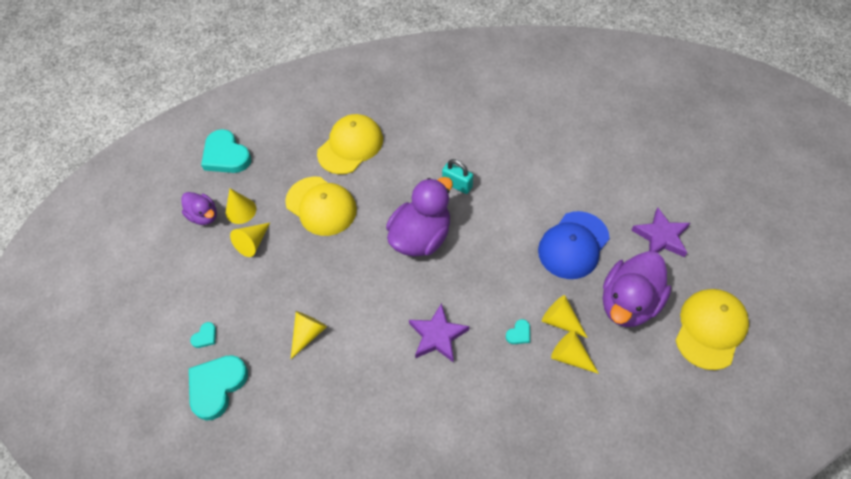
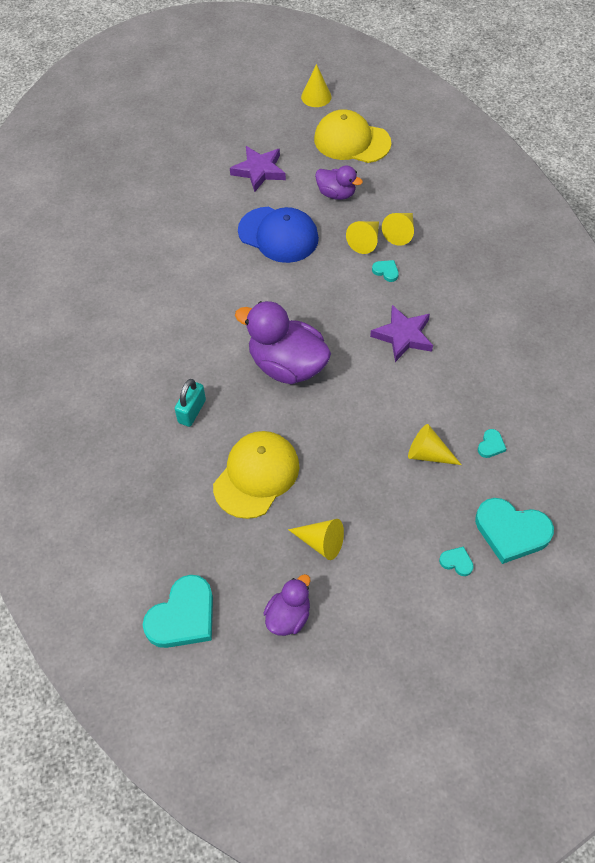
camera: 100 degrees left, 0 degrees up
(241, 210) = (274, 570): yellow cone -> yellow cone (316, 96)
(303, 389) = (491, 445): none -> turquoise heart
(350, 146) = (159, 460): yellow cap -> none
(457, 185) = (211, 339): turquoise padlock -> turquoise padlock (192, 411)
(628, 303) = (336, 193): purple duck -> purple duck, size x0.55

